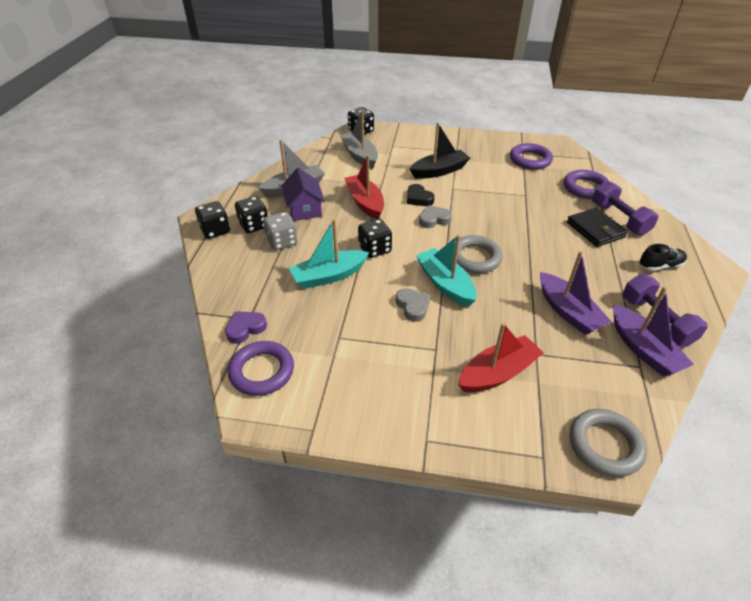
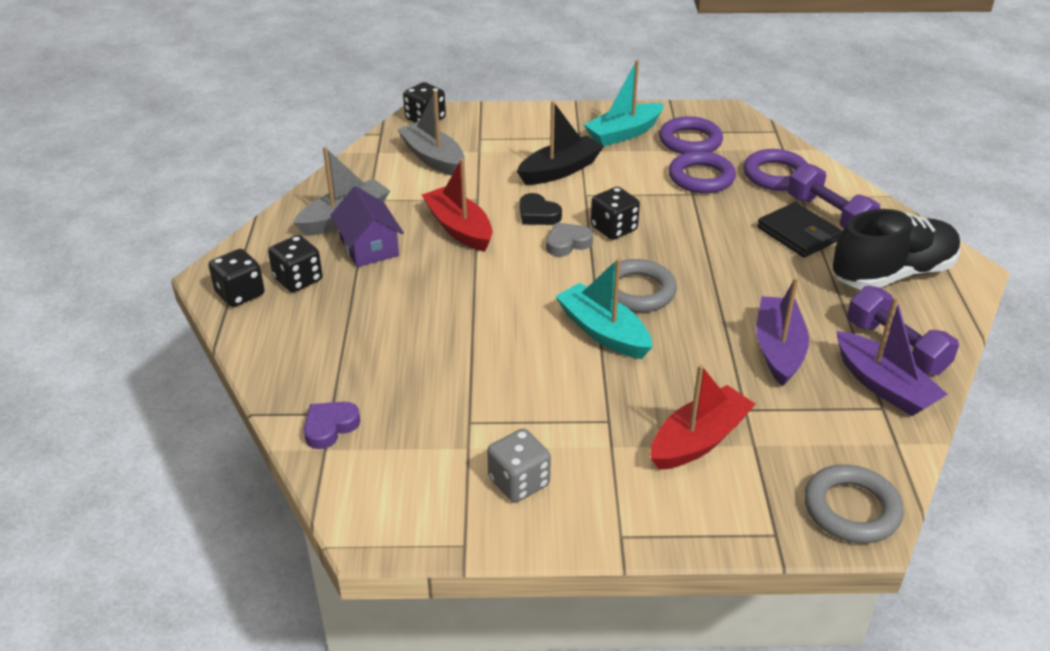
camera: 10 degrees left, 5 degrees down
(262, 371) = (371, 480): purple ring -> purple ring (701, 178)
(282, 242) = (348, 299): grey dice -> grey dice (519, 482)
(329, 276) = (433, 340): turquoise boat -> turquoise boat (624, 133)
(375, 249) = (490, 295): black dice -> black dice (613, 229)
(413, 306) = (564, 368): grey heart -> none
(568, 312) = (778, 349): purple boat -> purple boat turned 135 degrees counterclockwise
(660, 266) = (892, 274): black shoe -> black shoe, size x2.07

